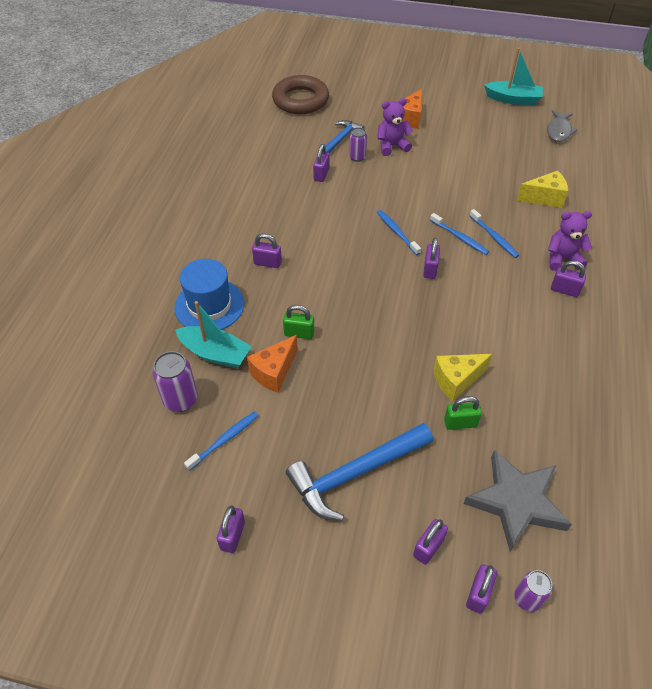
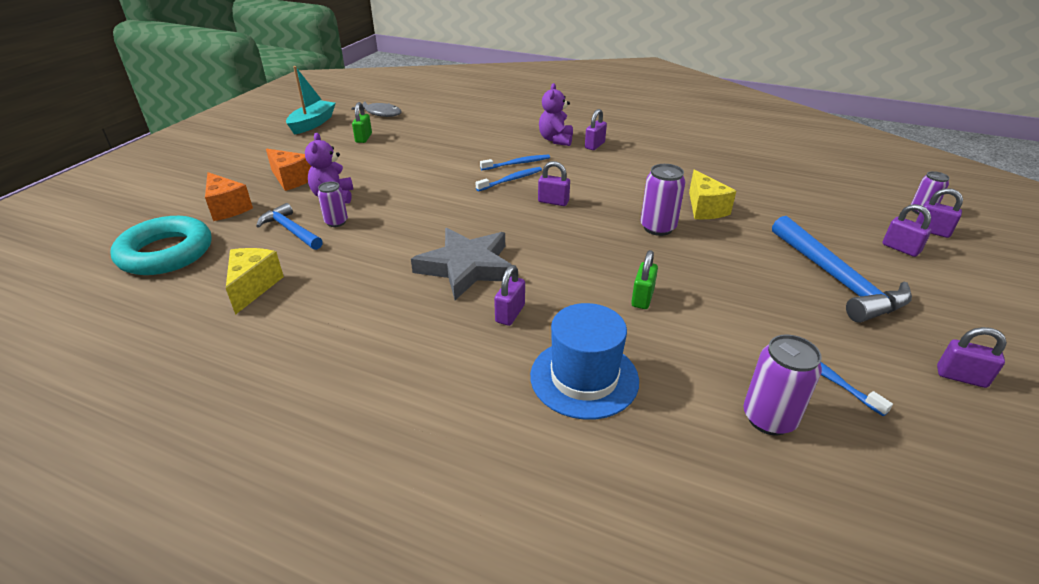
camera: 80 degrees left, 15 degrees down
(215, 353) = (679, 376): turquoise boat -> none
(274, 372) = (707, 324): orange cheese -> orange cheese (227, 208)
(300, 100) = (166, 253): brown ring -> turquoise ring
(321, 175) = (352, 252): purple padlock -> none
(397, 232) = (488, 213): blue toothbrush -> none
(407, 343) = (658, 228): none -> purple can
(460, 423) = (755, 214): green padlock -> green padlock (363, 138)
(516, 502) = (832, 201): grey star -> grey star (466, 267)
(544, 198) = (473, 134): yellow cheese -> yellow cheese (253, 287)

